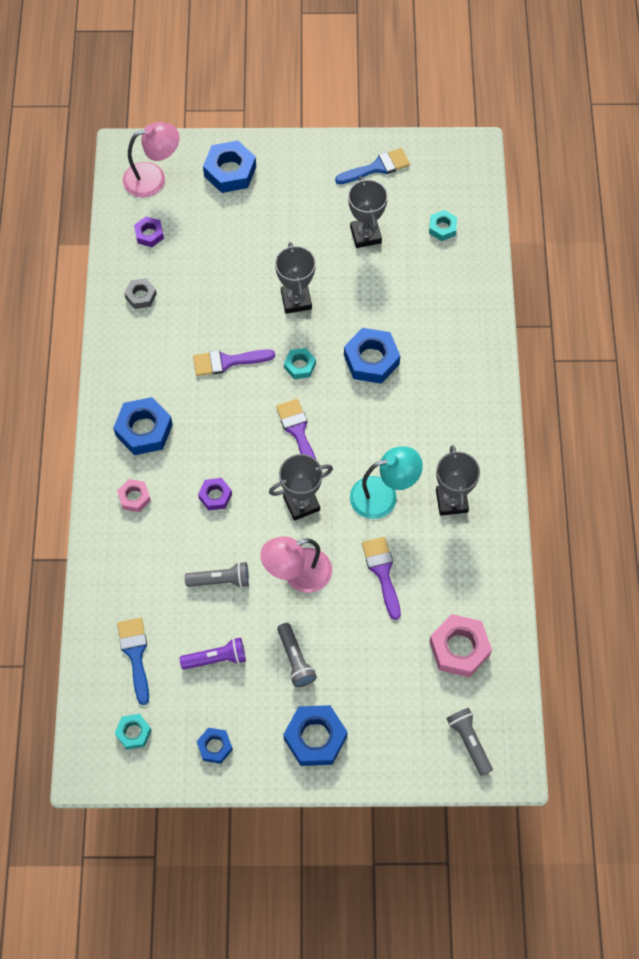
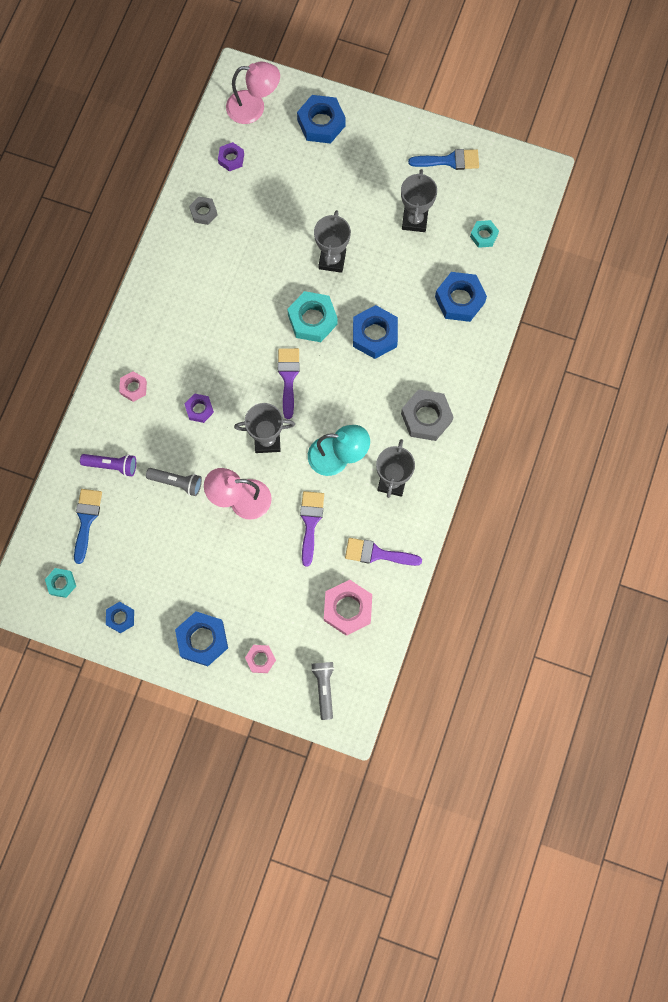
camera: 20 degrees right, 10 degrees up
(144, 430) = (162, 332): blue nut -> blue nut (459, 300)
(216, 658) = (149, 546): purple flashlight -> purple flashlight (112, 465)
(227, 362) = (253, 295): purple brush -> purple brush (377, 554)
(295, 659) = (211, 570): grey flashlight -> none
(300, 366) = (312, 320): turquoise nut -> turquoise nut, size x1.76
(387, 736) = (260, 659): none -> pink nut
(459, 424) = (426, 417): none -> grey nut

